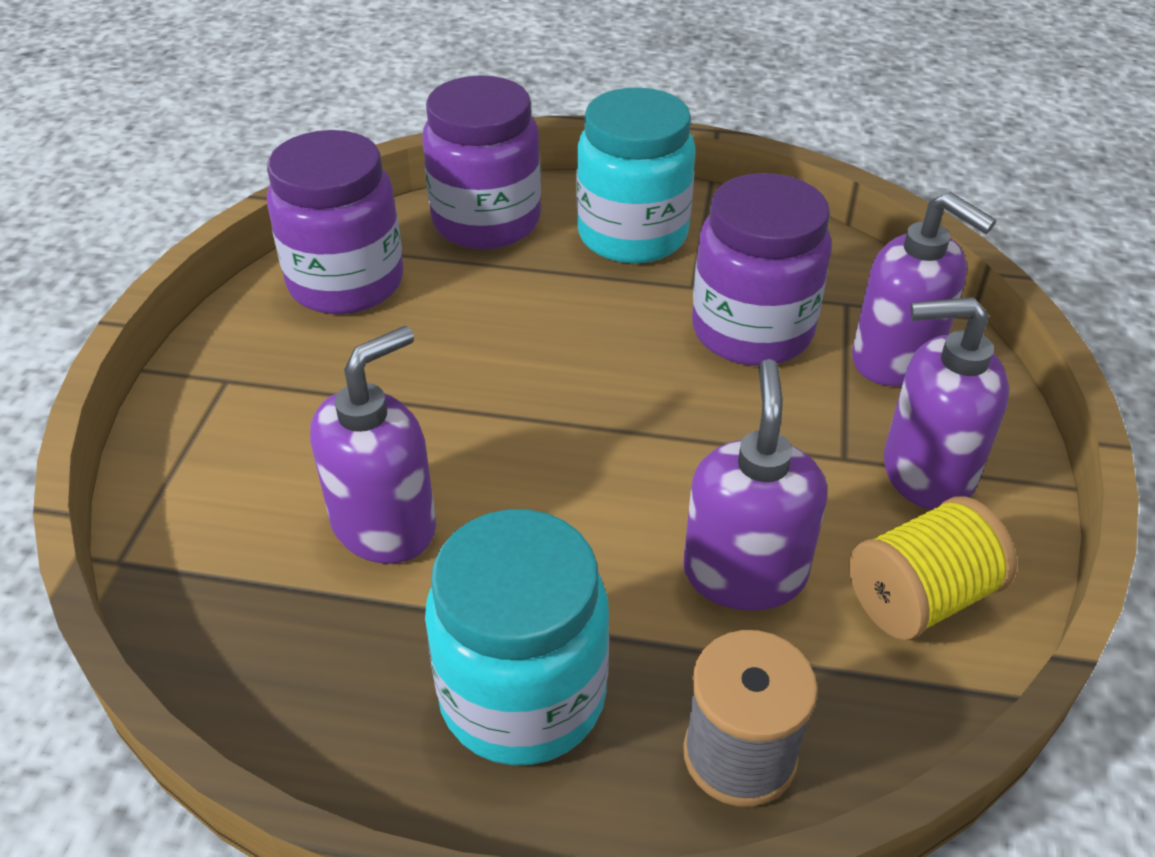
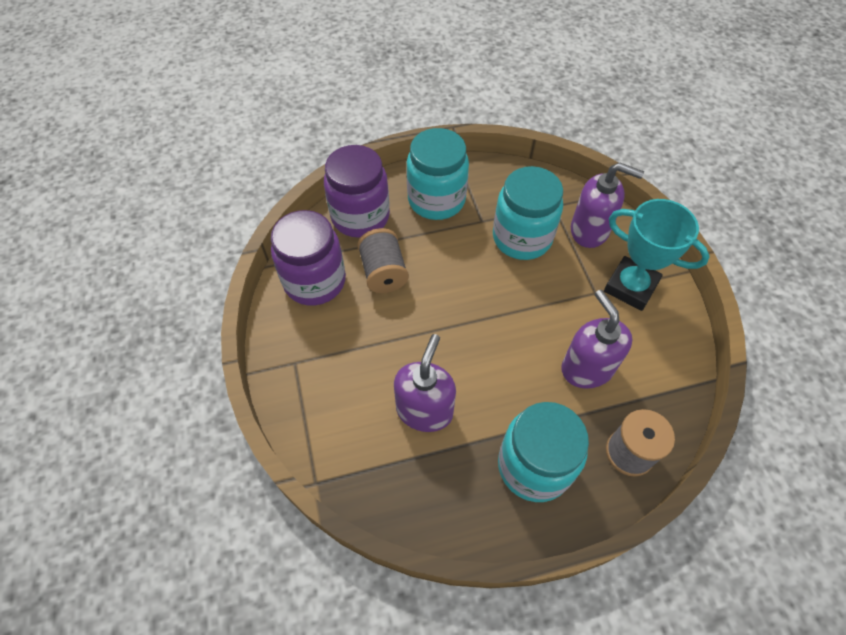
camera: 25 degrees left, 15 degrees up
(467, 305) = (383, 272): none -> grey spool
(752, 331) = (522, 238): purple jar -> turquoise jar
(920, 597) = (658, 350): yellow spool -> none
(926, 472) = (630, 287): purple soap dispenser -> turquoise trophy

